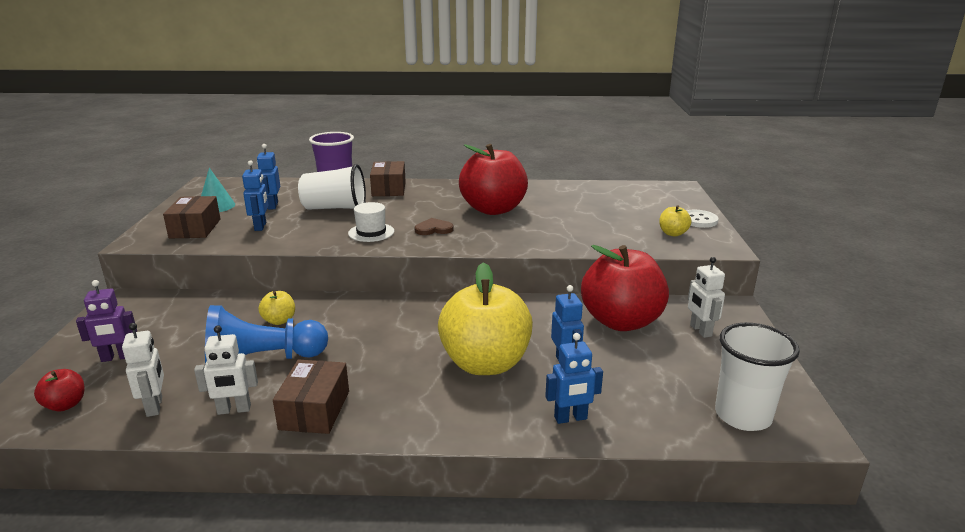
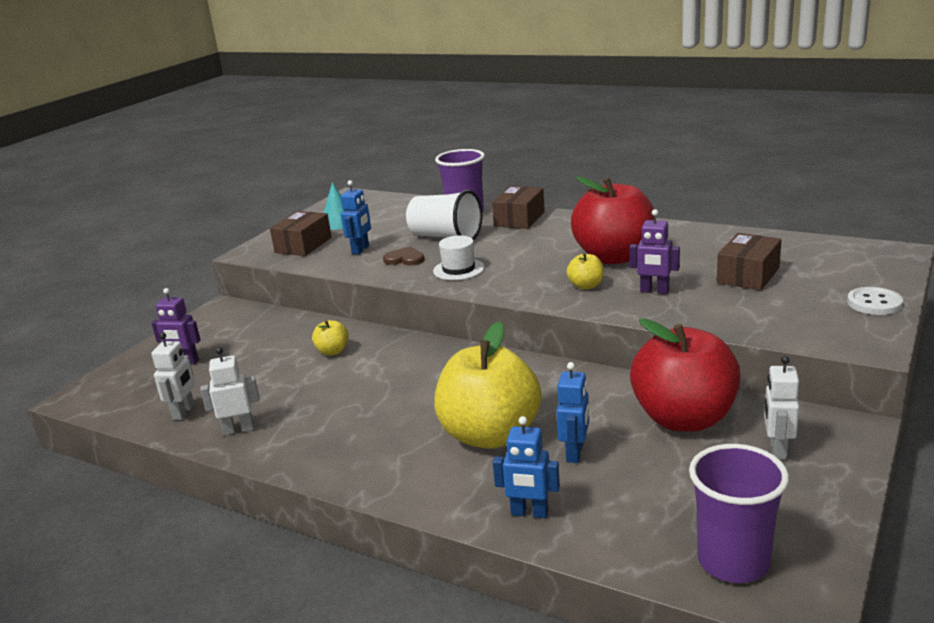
camera: 30 degrees right, 0 degrees up
(65, 405) = (125, 396): red apple -> none
(234, 410) = (238, 429): white robot -> white robot turned 150 degrees clockwise
(263, 360) = (292, 388): blue pawn -> none
(272, 206) = (389, 227): blue robot -> none
(315, 410) = (301, 445): brown box -> brown box (748, 275)
(433, 229) = (526, 273): brown heart -> brown heart (405, 259)
(547, 230) = (654, 291): none -> purple robot
(673, 233) = (816, 317): yellow apple -> yellow apple (586, 286)
(742, 416) = (733, 562): white cup -> purple cup

